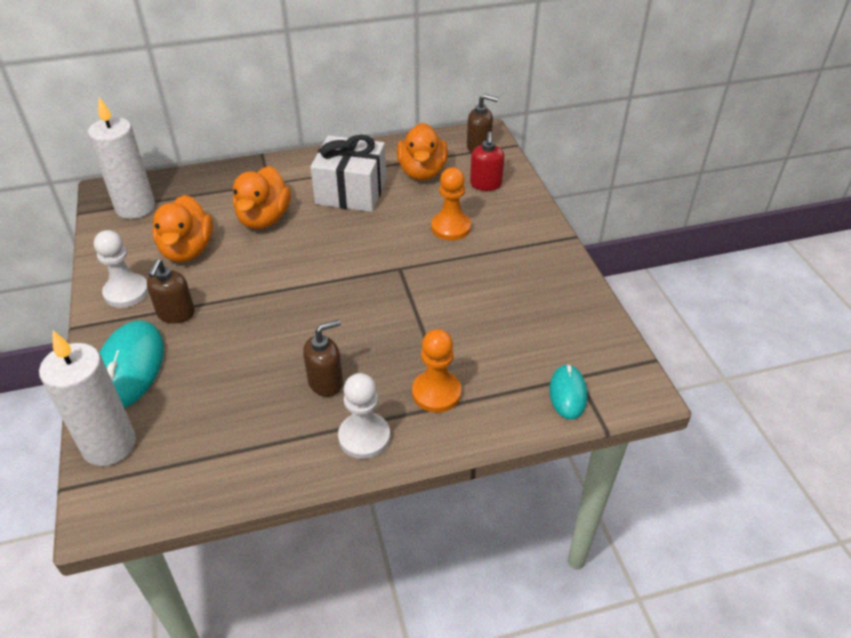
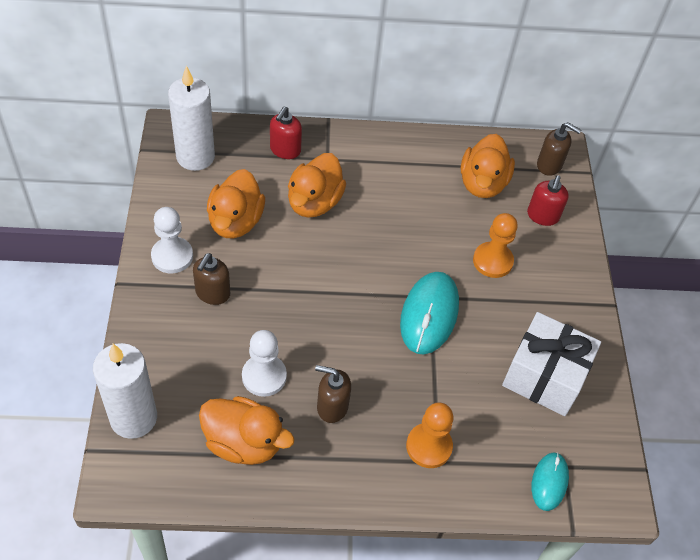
camera: 10 degrees right, 10 degrees up
(130, 368) = (163, 342): turquoise mouse -> turquoise mouse (429, 314)
(225, 185) = (285, 150): none -> red soap dispenser
(238, 438) = (243, 443): none -> orange duck
(326, 382) = (332, 406): brown soap dispenser -> brown soap dispenser turned 150 degrees counterclockwise
(351, 192) = (405, 191): white gift -> white gift (544, 376)
(364, 437) = (353, 474): white pawn -> white pawn (264, 376)

